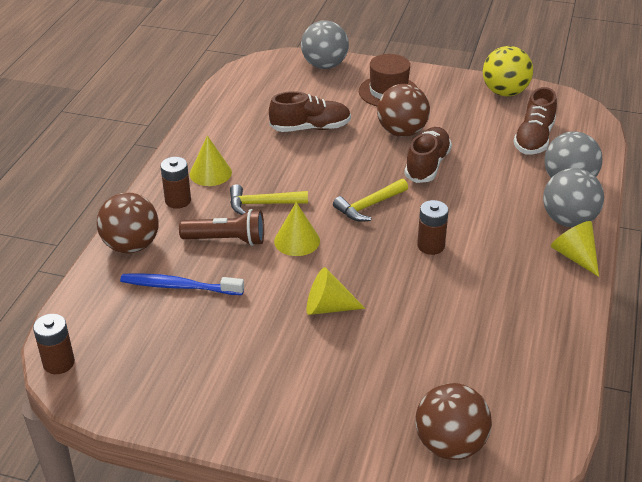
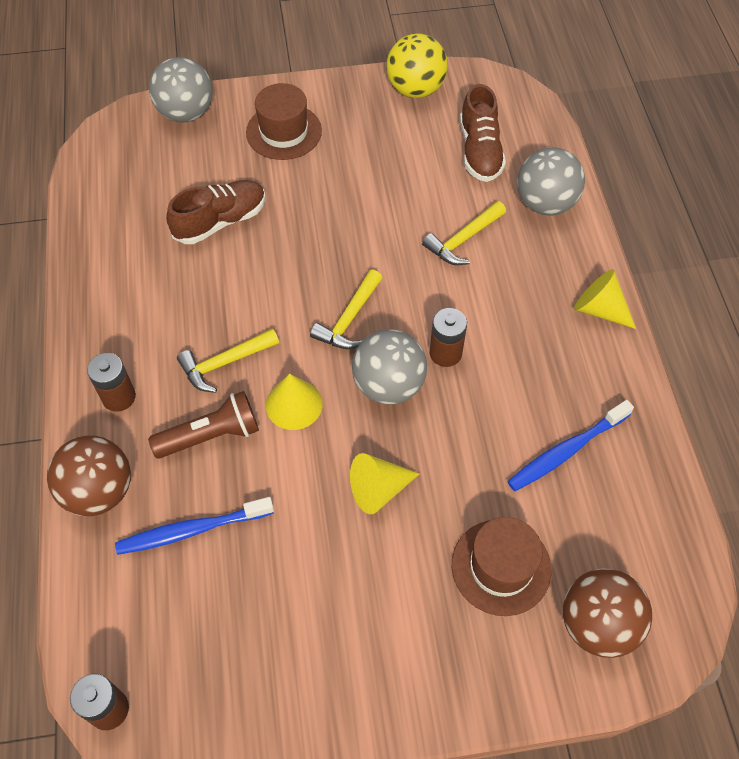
camera: 25 degrees left, 20 degrees up
(210, 173) = (136, 338): yellow cone -> none
(393, 383) = (501, 567): none -> brown hat
(402, 132) = (330, 191): brown ball -> none
(427, 165) = (384, 232): brown shoe -> none
(487, 185) = (463, 240): none -> yellow hammer
(492, 332) = (566, 451): none -> blue toothbrush
(568, 220) = (570, 260): grey ball -> grey ball (388, 385)

